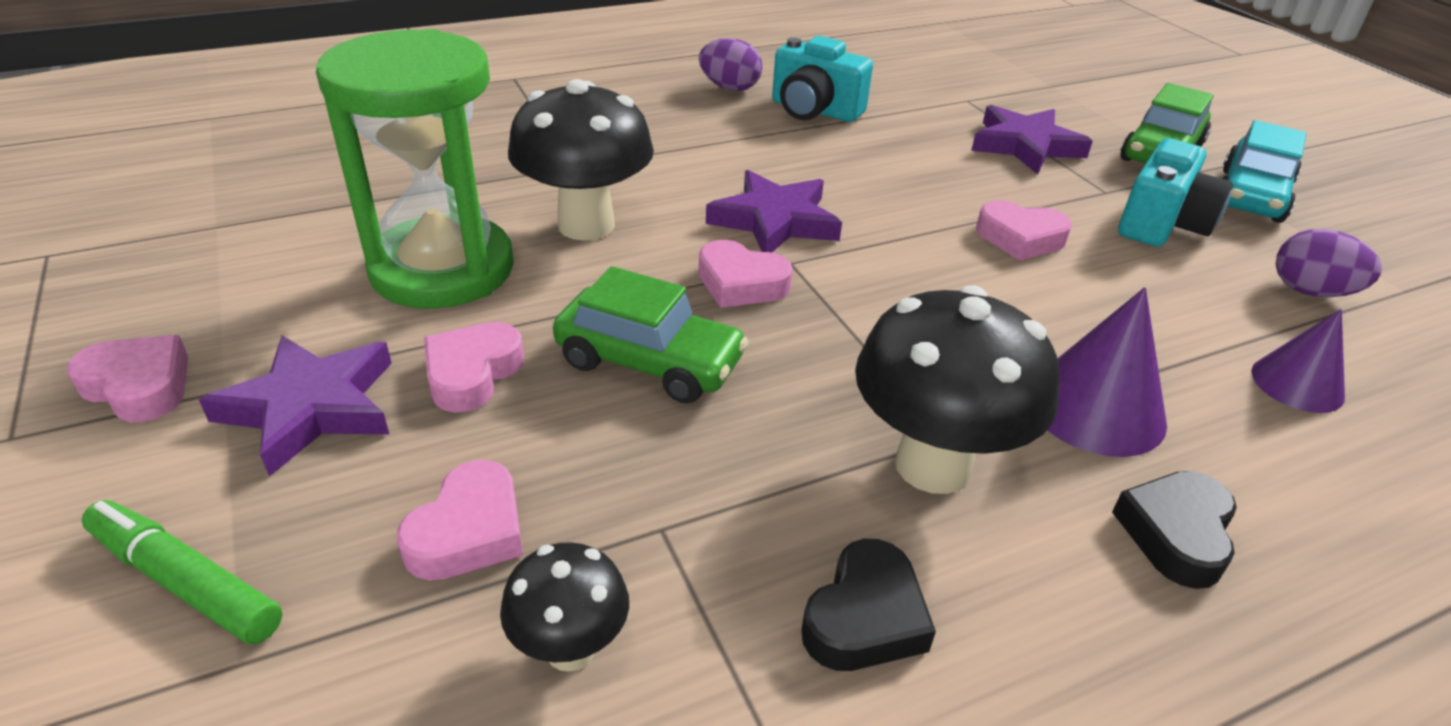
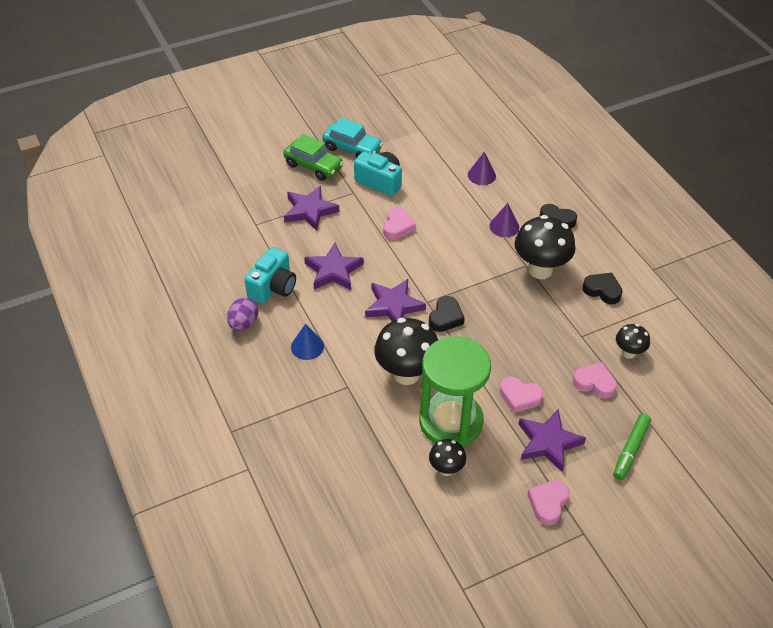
camera: 90 degrees left, 10 degrees up
(327, 255) = (446, 469): none -> black mushroom
(649, 362) = (502, 344): green car -> none
(674, 134) = (307, 346): none -> blue cone
(741, 283) = (445, 317): pink heart -> black heart
(865, 163) = (333, 271): none -> purple star
(1095, 408) = (504, 226): purple cone -> purple cone, size x0.66
(1310, 292) = (425, 154): purple egg -> none

